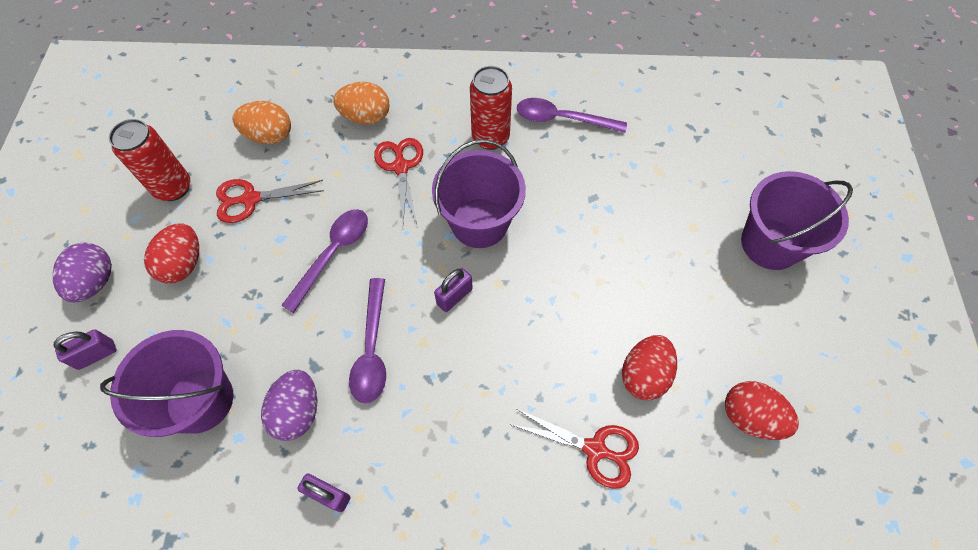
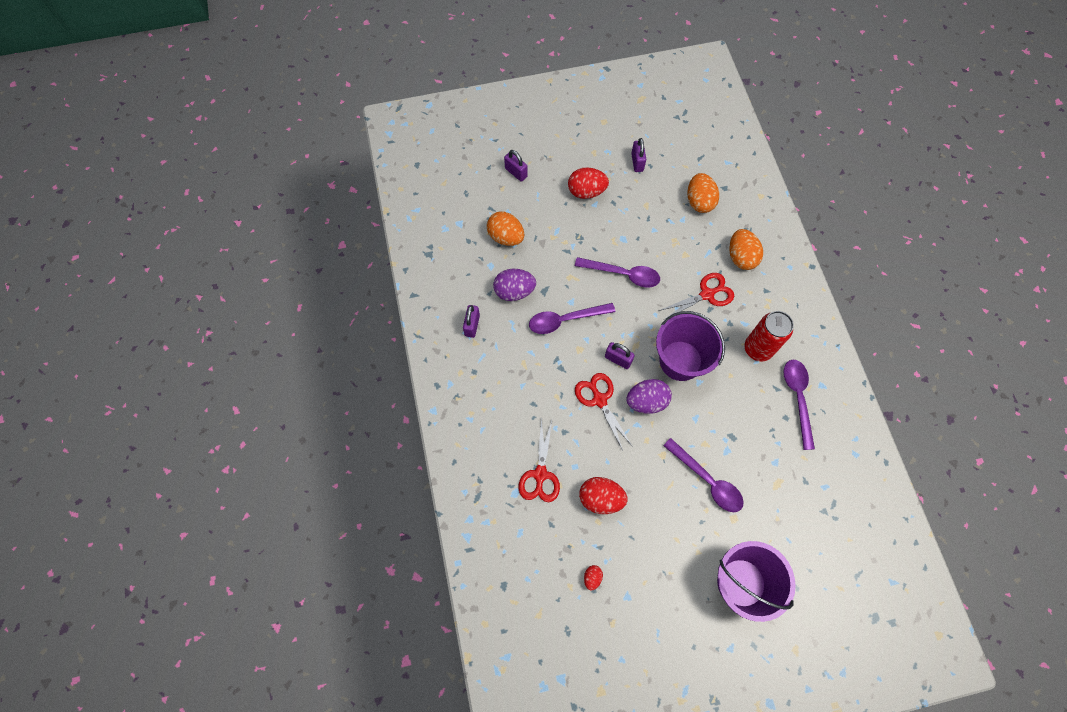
camera: 75 degrees right, 5 degrees up
(95, 282) = (559, 151): purple egg -> purple egg (646, 401)
(173, 188) = (637, 162): red can -> purple padlock
(200, 400) = (506, 237): purple bucket -> orange egg
(251, 199) = (645, 210): red scissors -> red scissors (599, 400)
(642, 241) = (707, 480): none -> purple spoon
(750, 417) = (592, 578): red egg -> red egg, size x0.50

